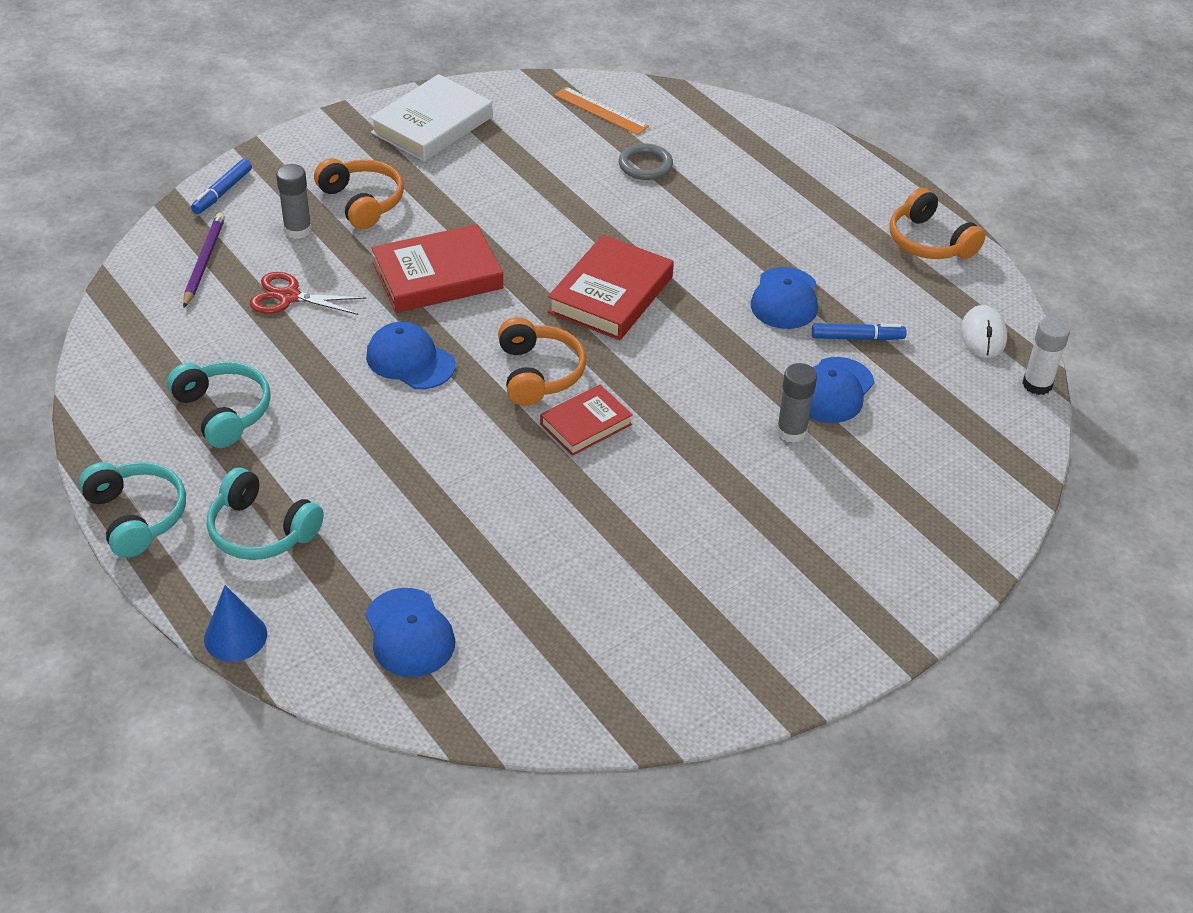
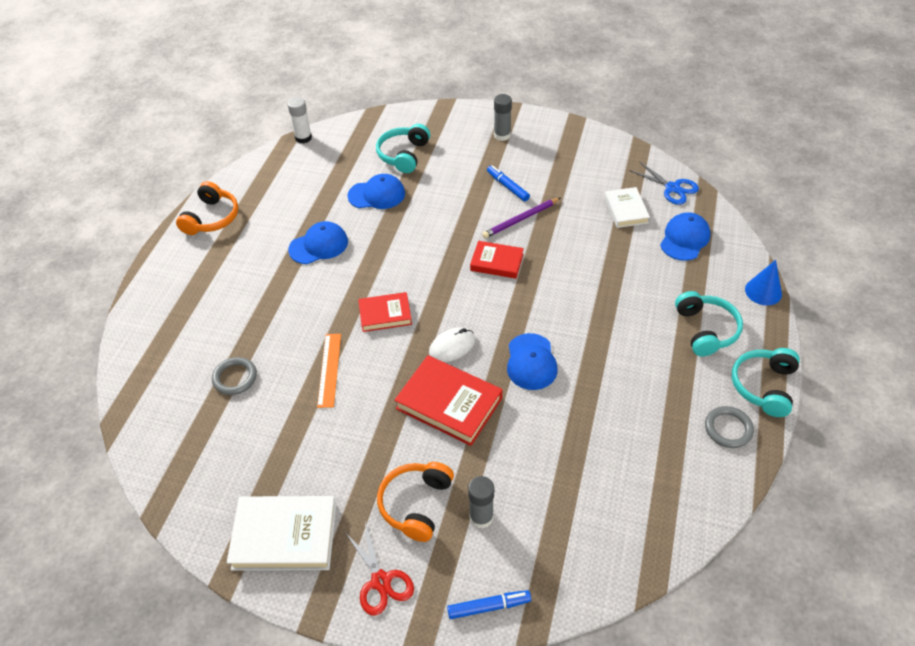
camera: 125 degrees left, 5 degrees up
(140, 445) = (728, 429): none -> grey ring
(204, 262) = (567, 544): purple pencil -> purple pencil (520, 219)
(223, 412) = (662, 413): turquoise headphones -> turquoise headphones (404, 155)
(289, 297) = (546, 464): red scissors -> red scissors (381, 581)
(514, 704) = (672, 188): none -> blue scissors
(532, 614) = (626, 210): none -> white book
(538, 373) = (481, 303): orange headphones -> none
(601, 111) = (182, 444): orange ruler -> orange ruler (329, 369)
(610, 294) = (385, 314): red book -> red book, size x0.61
(791, 431) = (421, 194): grey glue stick -> grey glue stick (502, 135)
(857, 338) = (326, 205): blue marker -> blue marker (507, 186)
(983, 335) = (280, 167): white mouse -> white mouse (452, 346)

